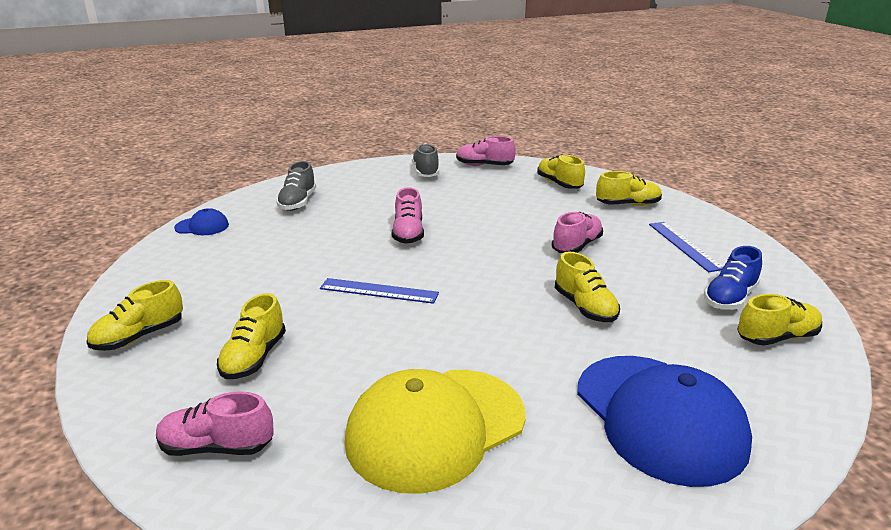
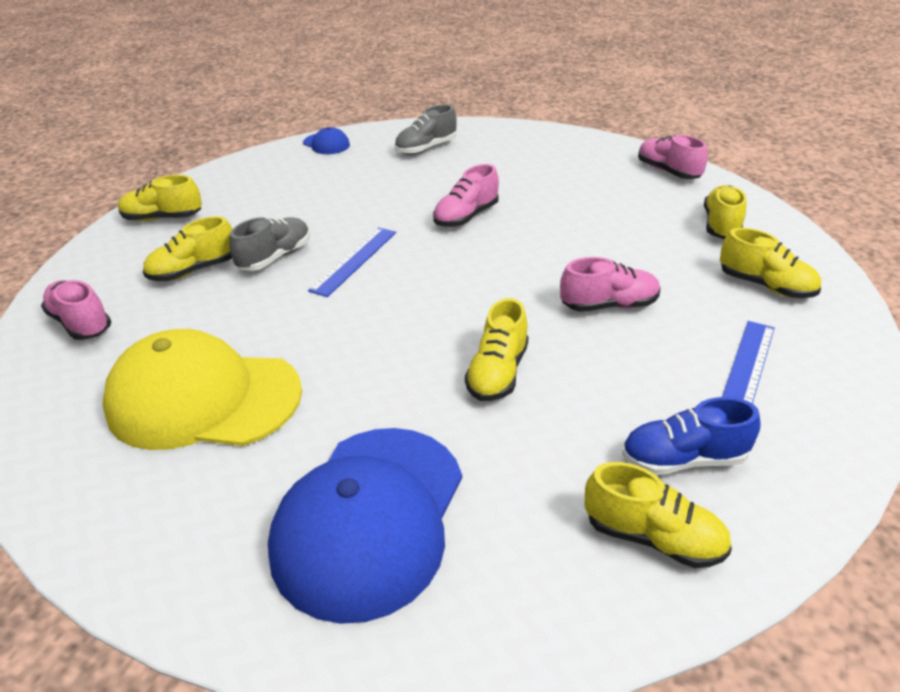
camera: 45 degrees right, 10 degrees up
(379, 291) = (354, 260): blue ruler -> blue ruler turned 60 degrees clockwise
(426, 172) = (591, 157): grey shoe -> grey shoe (275, 257)

